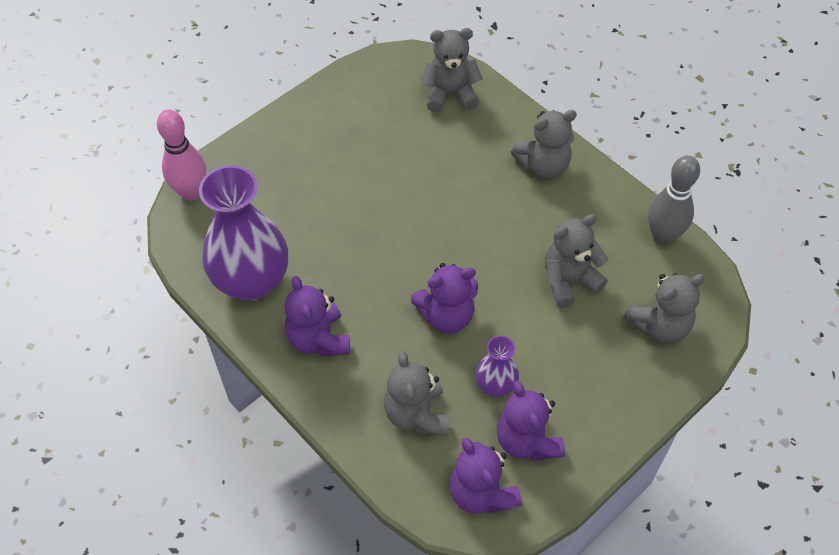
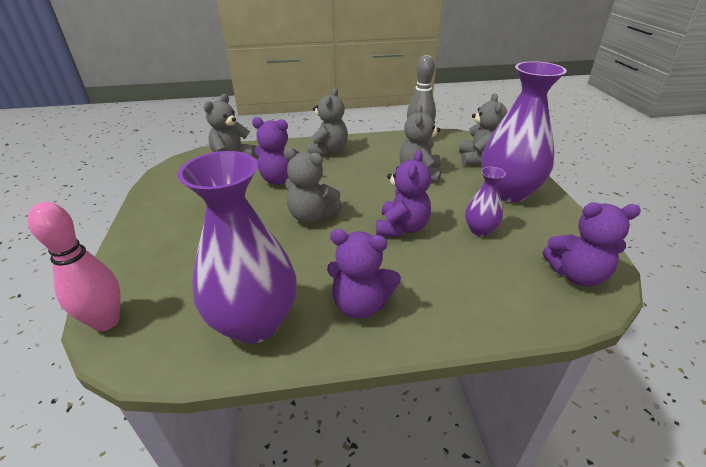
camera: 55 degrees left, 20 degrees down
(416, 414) = (481, 278): grey teddy bear -> grey teddy bear (312, 216)
(527, 440) = (537, 235): purple teddy bear -> purple teddy bear (280, 179)
(598, 386) = (508, 192): none -> purple vase

